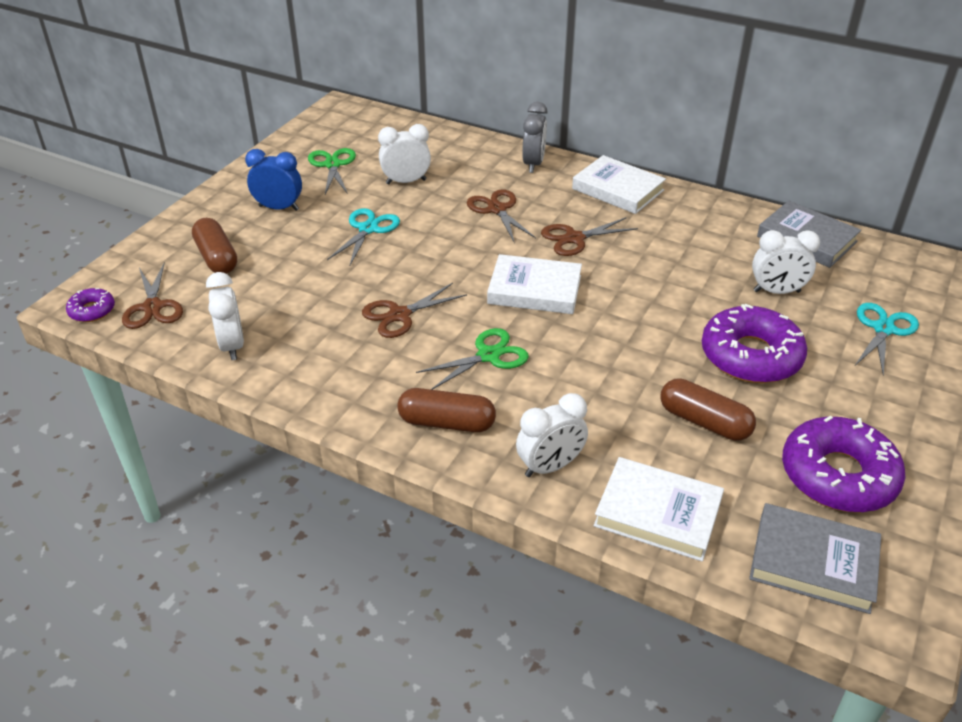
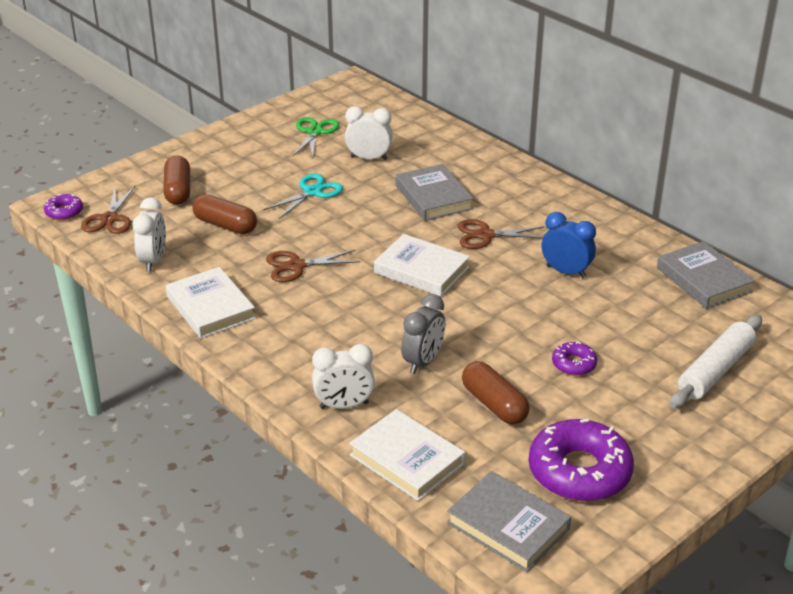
camera: 20 degrees right, 5 degrees down
(278, 208) = (249, 160): blue clock -> blue clock (566, 272)
(446, 423) = (283, 355): brown capsule -> brown capsule (225, 225)
(488, 356) = (348, 313): green scissors -> none
(497, 209) = (433, 197): brown scissors -> grey book
(533, 164) = (492, 164): grey clock -> grey clock (423, 361)
(618, 189) = (555, 201): white book -> white book (210, 307)
(750, 356) = (574, 364): purple donut -> purple donut, size x0.48
(776, 291) = (639, 318): white clock -> none
(883, 329) = (715, 370): turquoise scissors -> white rolling pin

